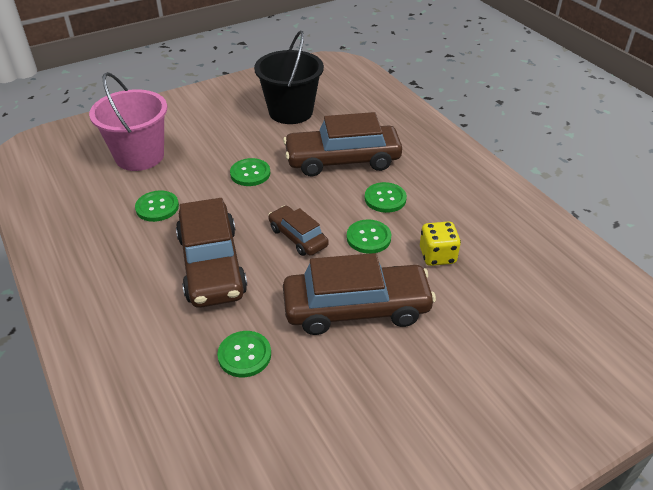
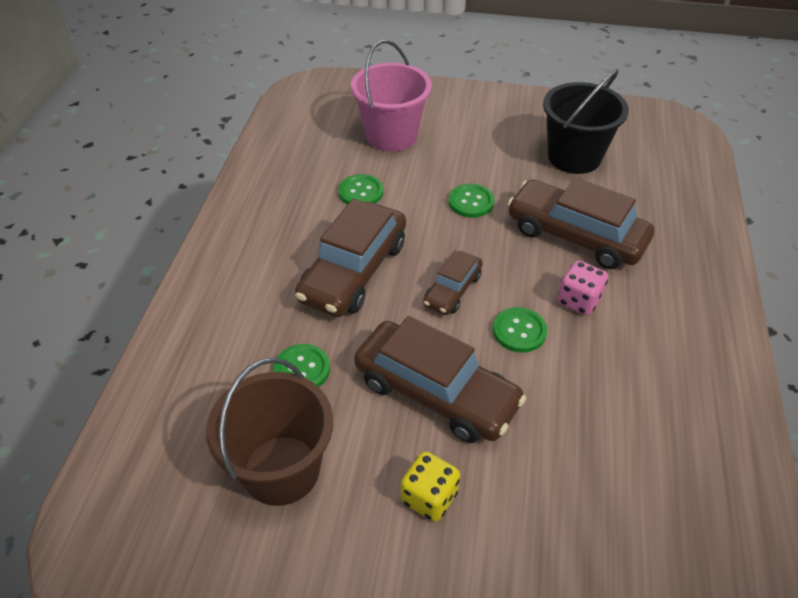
camera: 40 degrees right, 5 degrees up
(298, 237) = (452, 290): brown car -> brown car turned 150 degrees counterclockwise
(304, 432) = (281, 470): none -> brown bucket
(385, 199) = (578, 300): green button -> pink dice
(437, 256) = (571, 393): yellow dice -> yellow dice (429, 497)

